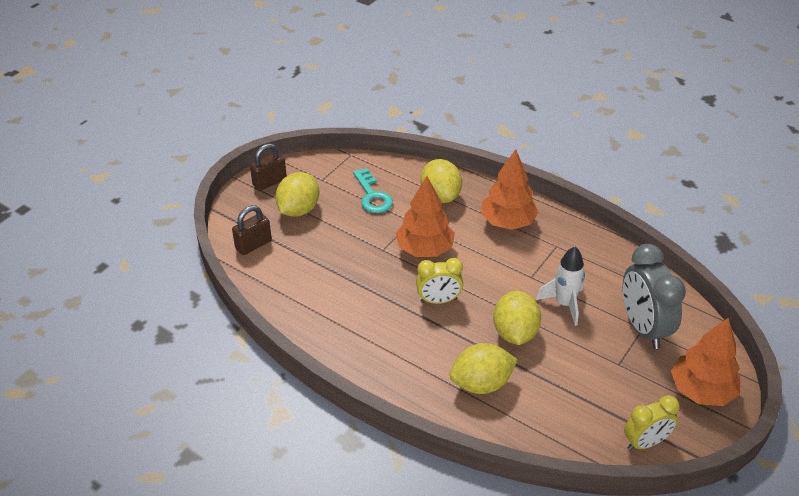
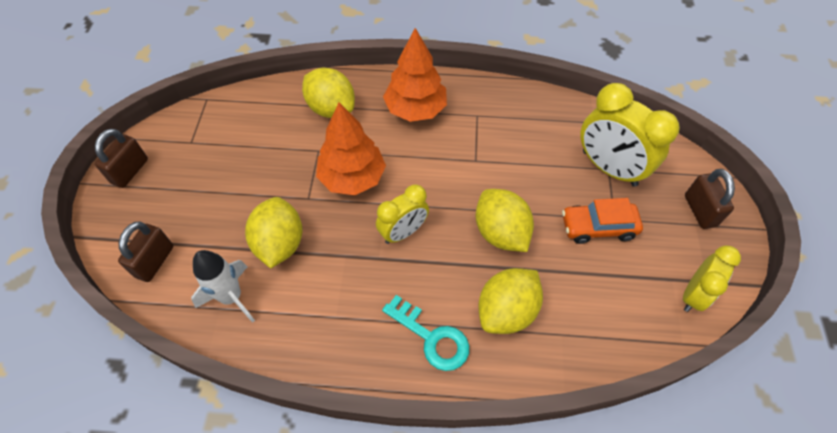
camera: 30 degrees left, 15 degrees up
(298, 210) = (184, 191): yellow lemon -> yellow lemon (280, 243)
(372, 196) = (259, 138): turquoise key -> turquoise key (432, 337)
(564, 304) = (525, 176): white rocket -> white rocket (232, 297)
(599, 363) = (598, 227): none -> orange car
(643, 328) = (609, 168): grey clock -> yellow clock
(701, 391) = (700, 211): orange tree -> brown padlock

